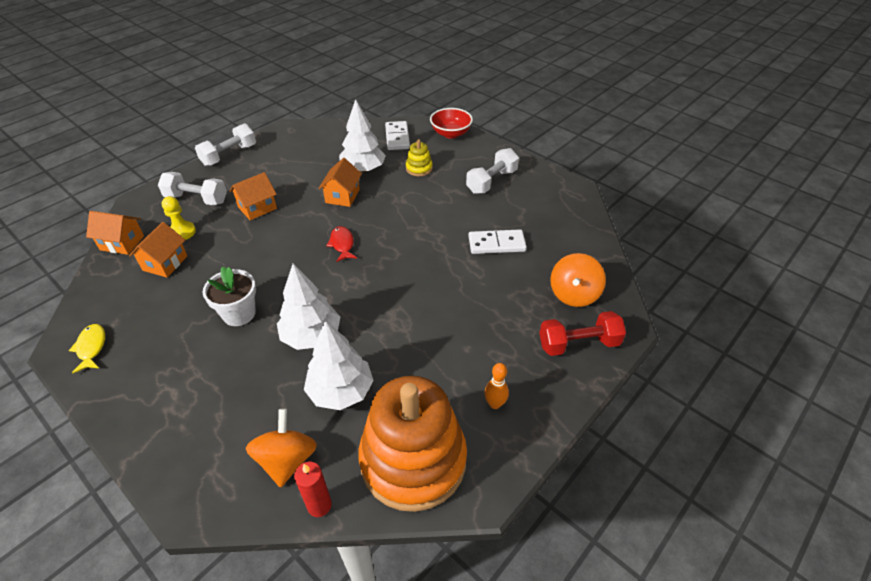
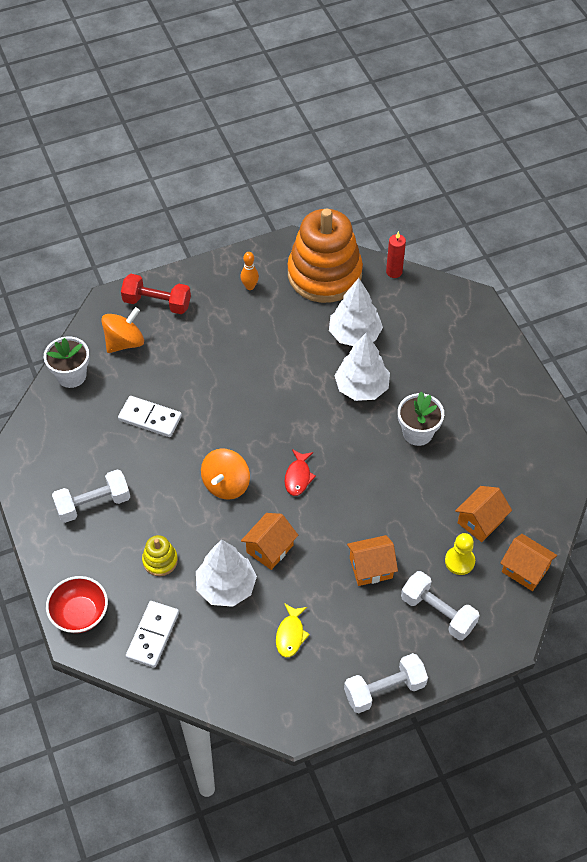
camera: 155 degrees left, 10 degrees up
(91, 347) = (548, 446): yellow fish -> yellow fish (290, 635)
(287, 460) = (407, 304): orange spinning top -> orange spinning top (226, 484)
(591, 252) = (71, 375): none -> white flower pot

